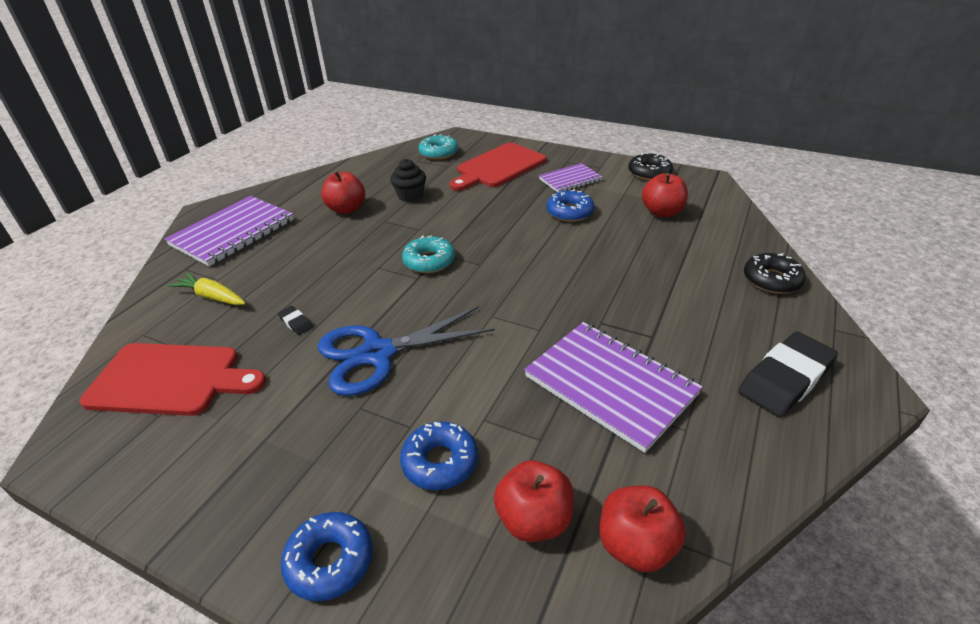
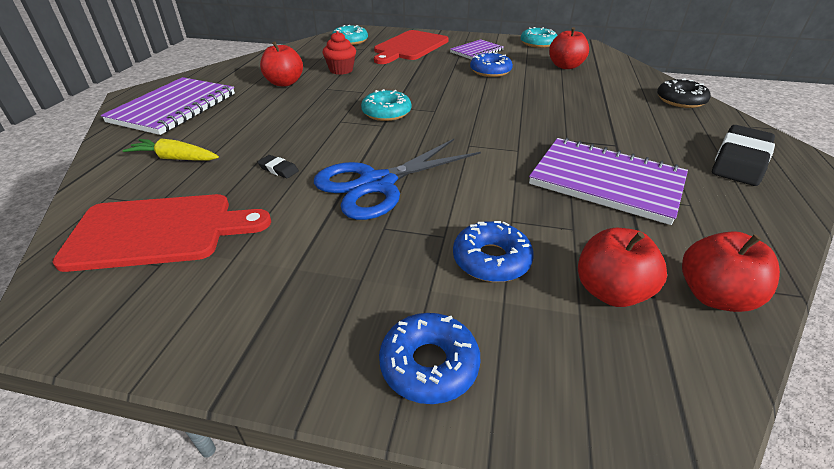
camera: 15 degrees left, 0 degrees up
(410, 196) = (341, 70): black cupcake -> red cupcake
(649, 173) = (538, 43): black donut -> turquoise donut

